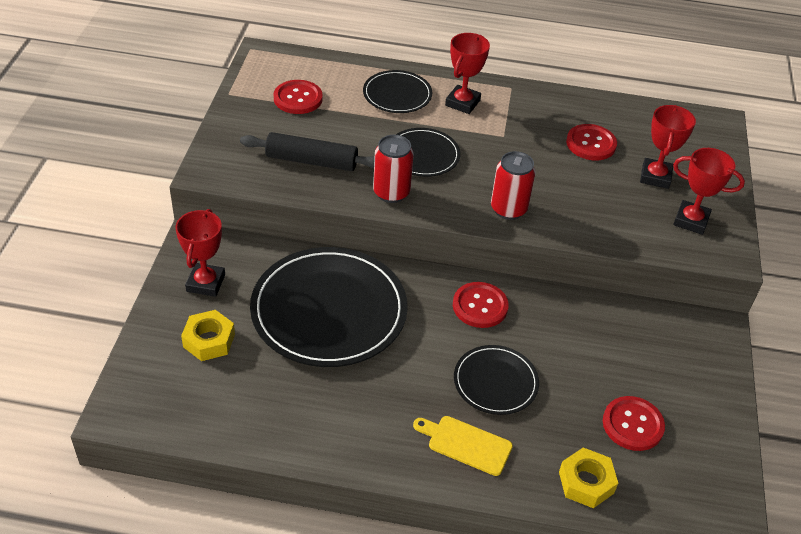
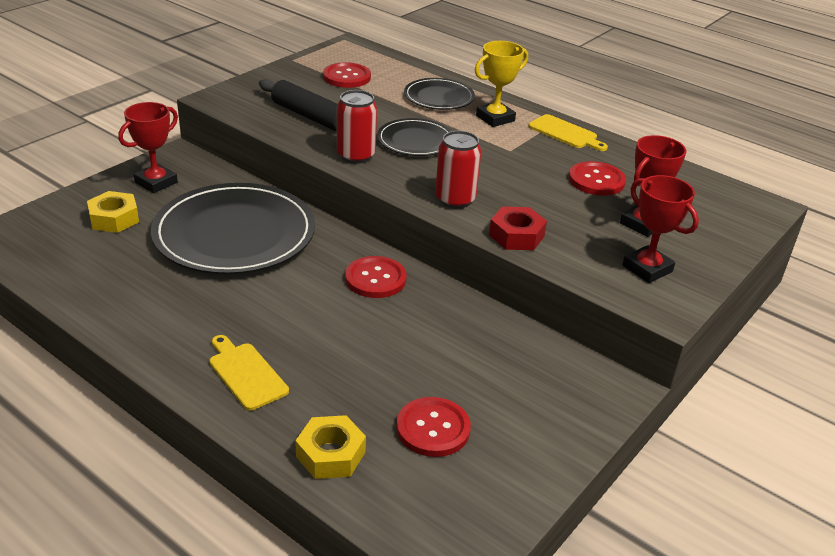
camera: 30 degrees right, 10 degrees down
(462, 103) = (495, 118): red trophy -> yellow trophy
(495, 382) = (327, 339): black plate -> none
(528, 99) = (565, 133): none -> yellow cutting board
(582, 228) = (516, 236): none -> red nut

